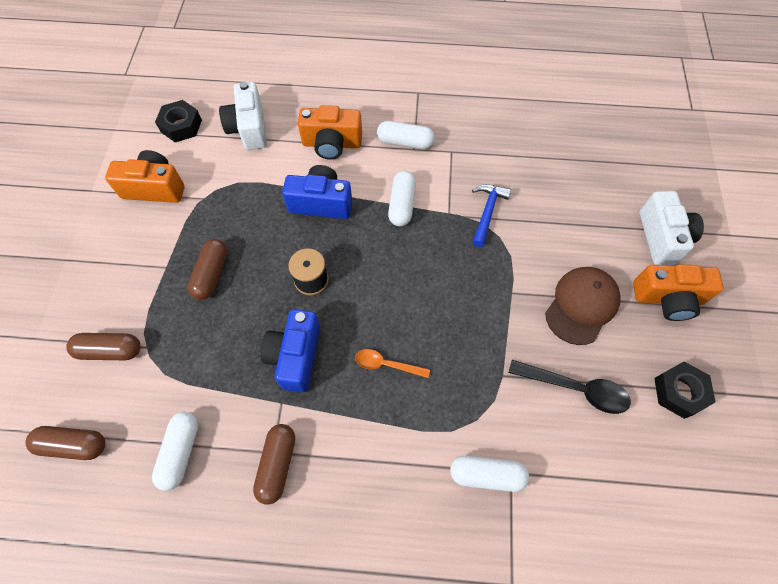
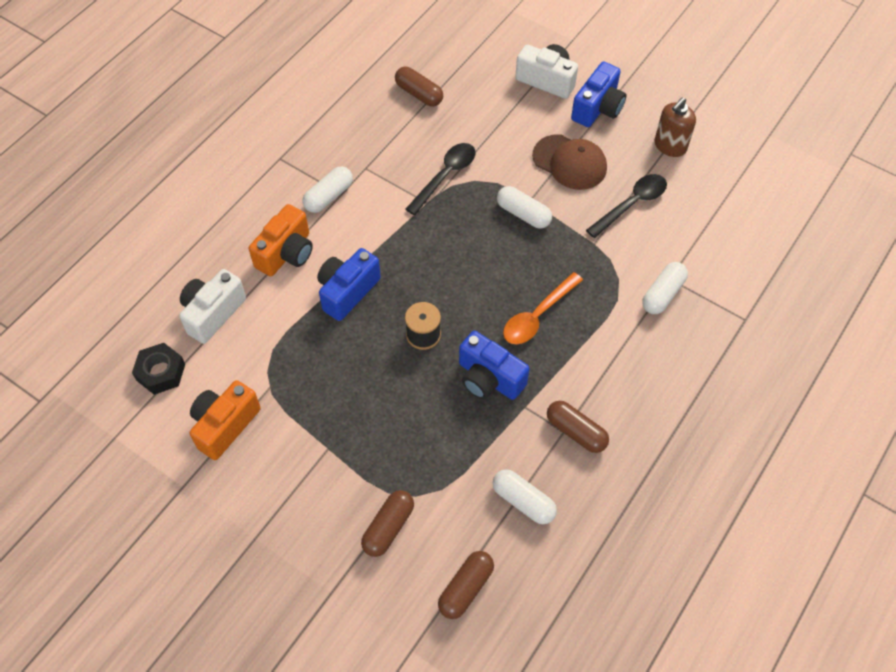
camera: 60 degrees left, 5 degrees down
(211, 274) = (363, 412): brown capsule -> brown capsule (419, 94)
(249, 128) = (213, 313): white camera -> white camera turned 105 degrees clockwise
(386, 364) = (537, 316): orange spoon -> orange spoon, size x1.55
(401, 204) = (394, 232): white capsule -> white capsule (523, 214)
(487, 212) = (445, 176): blue hammer -> black spoon
(581, 305) = (569, 162): brown cap -> brown cap turned 150 degrees clockwise
(668, 298) = (598, 108): orange camera -> blue camera
(679, 392) = (670, 146): black nut -> brown soap dispenser

